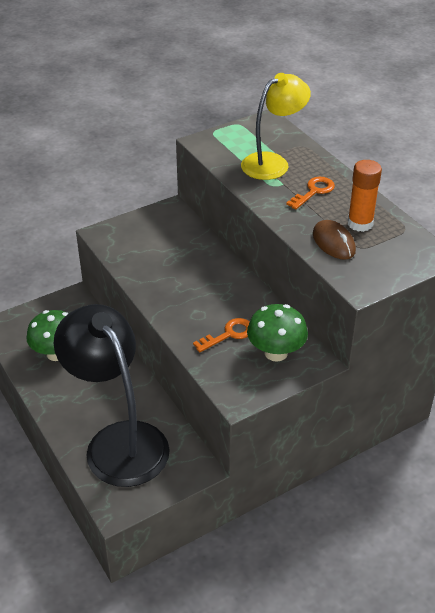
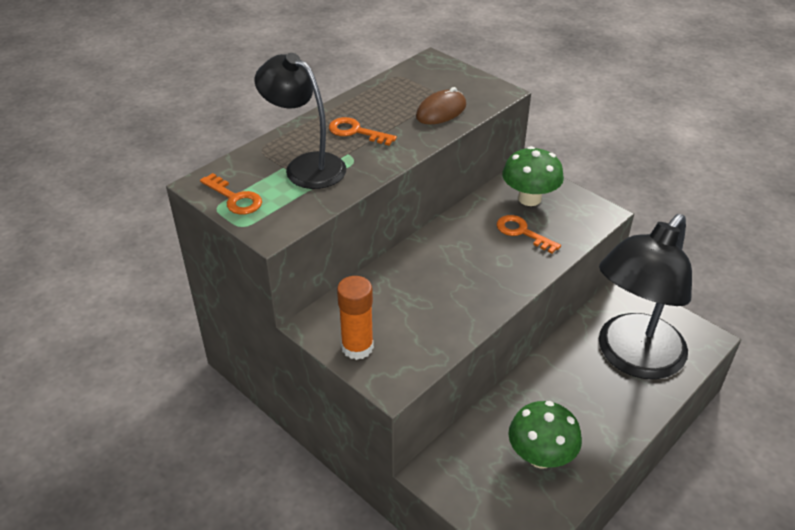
camera: 105 degrees left, 0 degrees up
(244, 131) = (235, 198): none -> orange key
(273, 163) = (306, 166): yellow lamp -> black lamp
(360, 223) = (401, 99): orange glue stick -> orange glue stick (357, 347)

